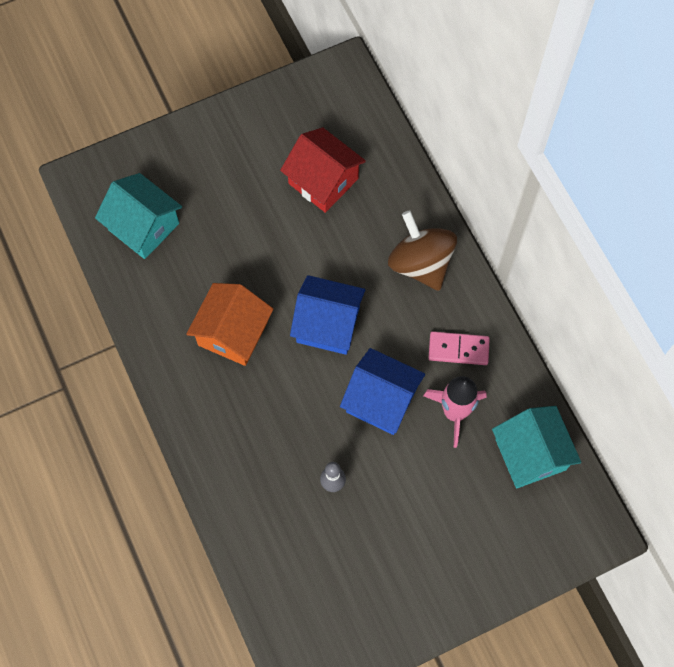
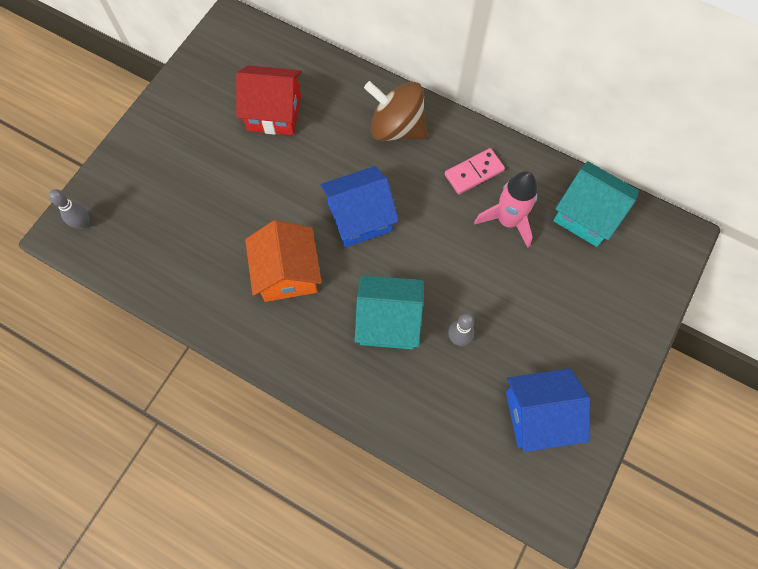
camera: 35 degrees left, 0 degrees up
(100, 182) = (84, 224): none -> grey bowling pin
(144, 227) = (148, 236): turquoise house -> turquoise house (389, 321)
(381, 400) = (446, 248): blue house -> blue house (538, 415)

